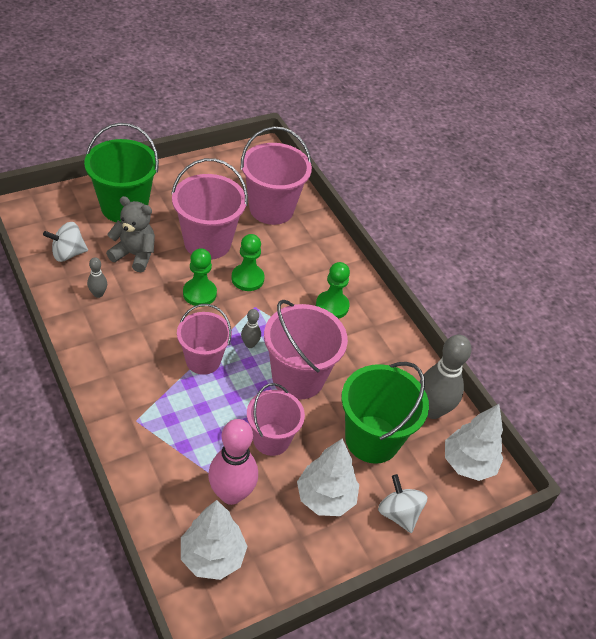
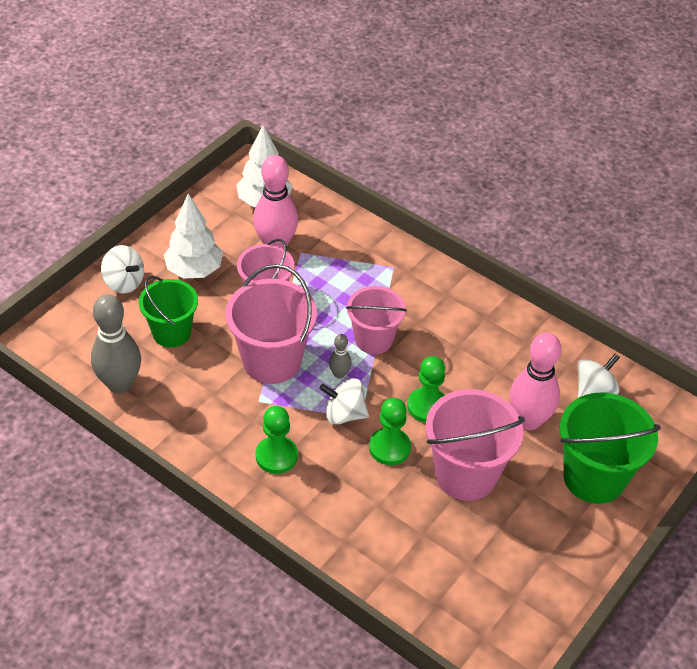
camera: 160 degrees right, 0 degrees up
(98, 294) = (524, 361): grey bowling pin -> none
(134, 255) = (528, 420): grey teddy bear -> pink bowling pin
(265, 313) = (344, 414): none -> white spinning top
(271, 209) = (426, 564): pink bucket -> none
(372, 439) = (171, 332): green bucket -> green bucket, size x0.66
(468, 463) = (69, 347): white tree -> none

